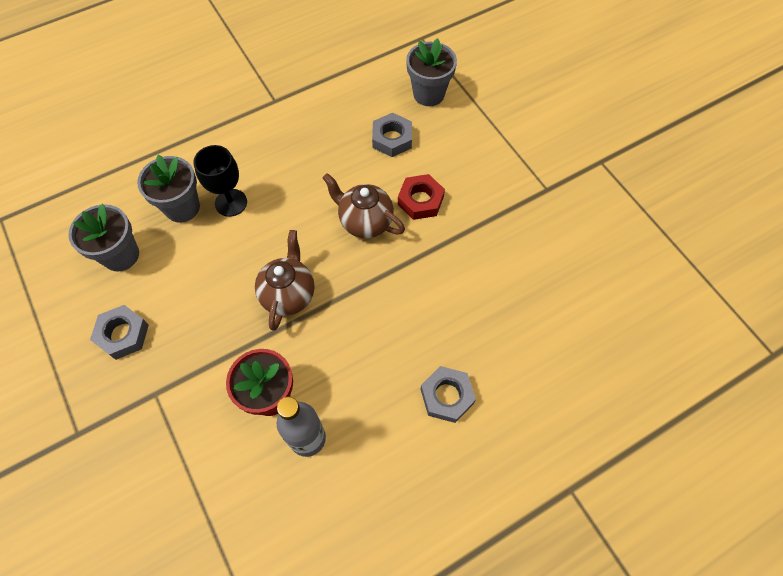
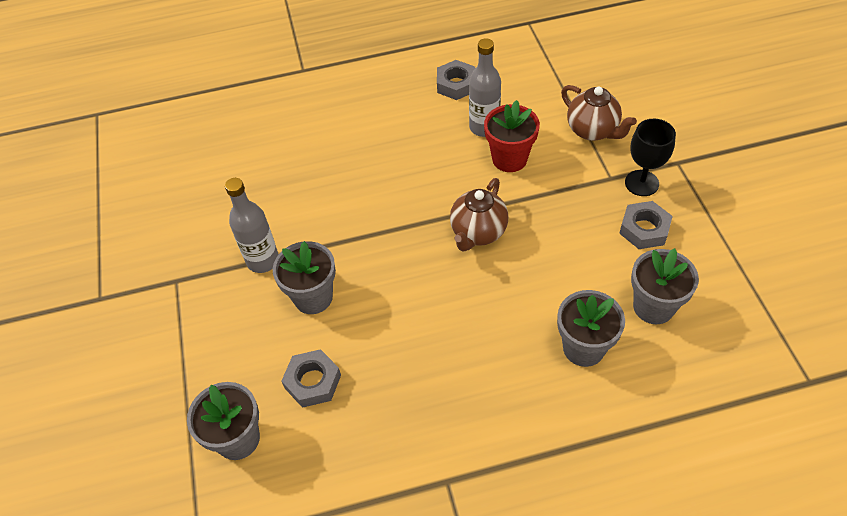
camera: 160 degrees left, 10 degrees down
(231, 203) = (525, 341): black goblet -> black goblet (641, 183)
(365, 222) = (381, 287): brown teapot -> brown teapot (592, 131)
(420, 200) = (313, 297): red nut -> grey flower pot
(447, 396) = (364, 133): grey nut -> grey nut (456, 84)
(481, 223) = (263, 260): none -> grey bottle

